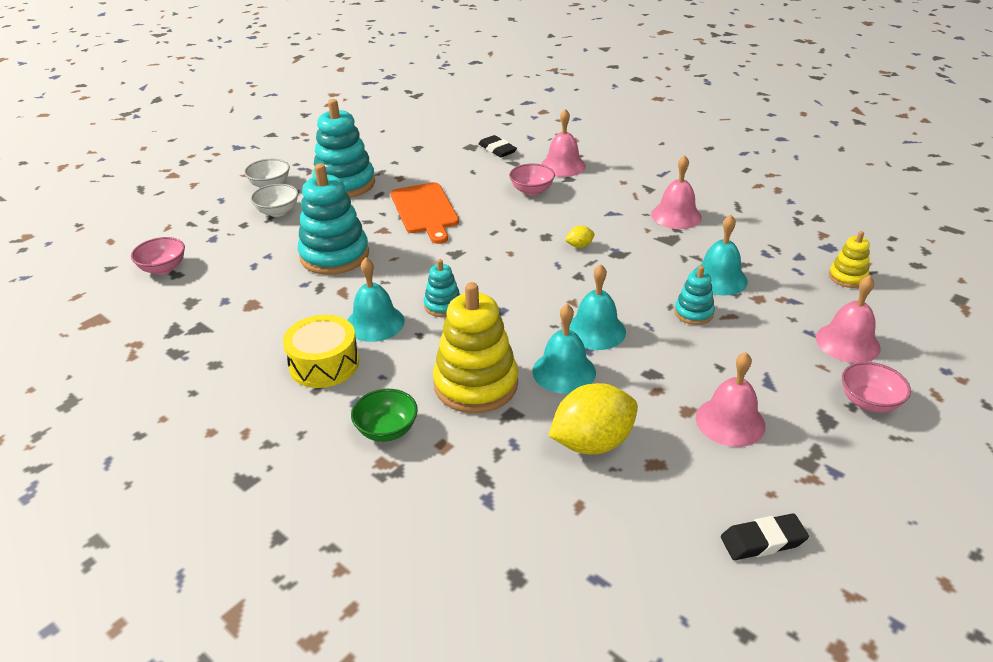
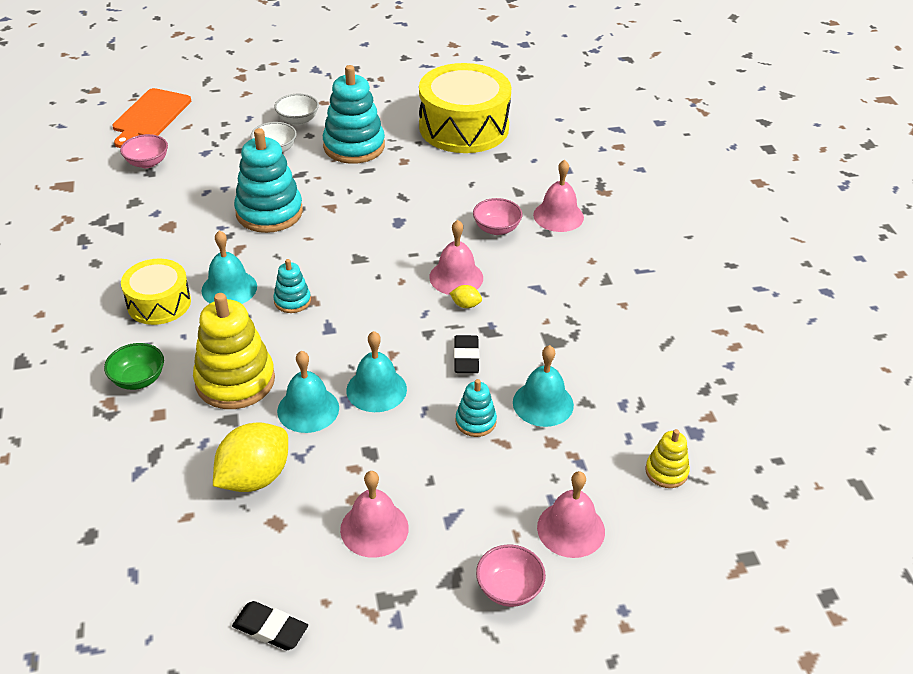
camera: 35 degrees right, 5 degrees up
(416, 140) = (464, 127): none -> yellow drum
(425, 210) = (384, 204): orange cutting board -> orange cutting board (150, 116)
(497, 150) = (521, 170): black eraser -> black eraser (466, 358)
(592, 443) = (254, 477): yellow lemon -> yellow lemon turned 60 degrees counterclockwise
(676, 215) = (592, 321): pink bell -> pink bell (456, 277)

